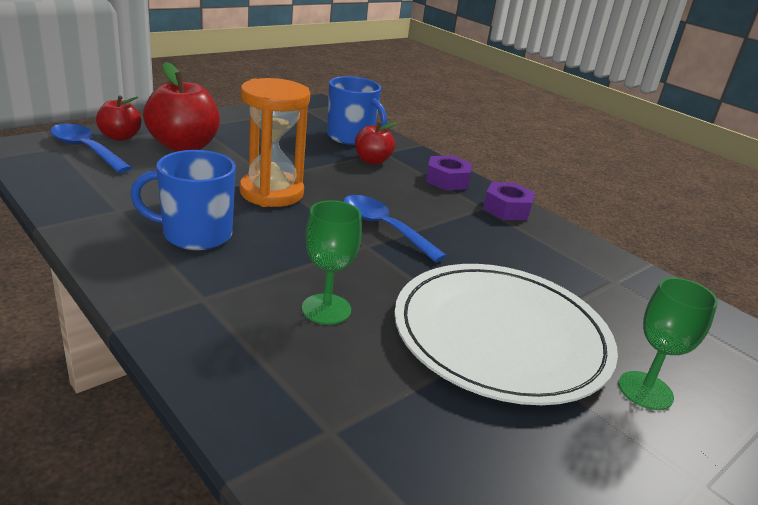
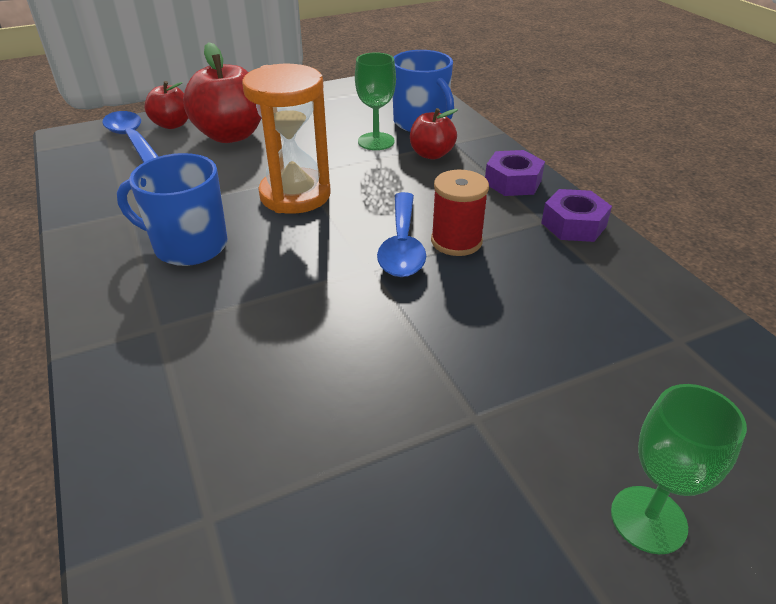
camera: 20 degrees right, 10 degrees up
(326, 309) = (282, 352): green goblet -> green goblet (376, 141)
(383, 228) = (402, 246): blue spoon -> blue spoon turned 150 degrees counterclockwise
(425, 223) = (456, 241): none -> red spool
(501, 336) = (479, 410): white plate -> none

